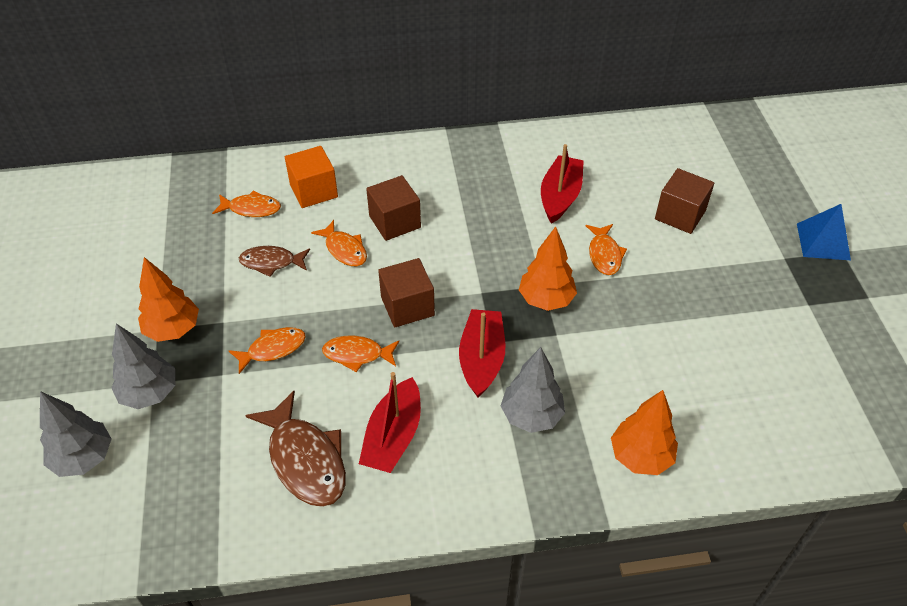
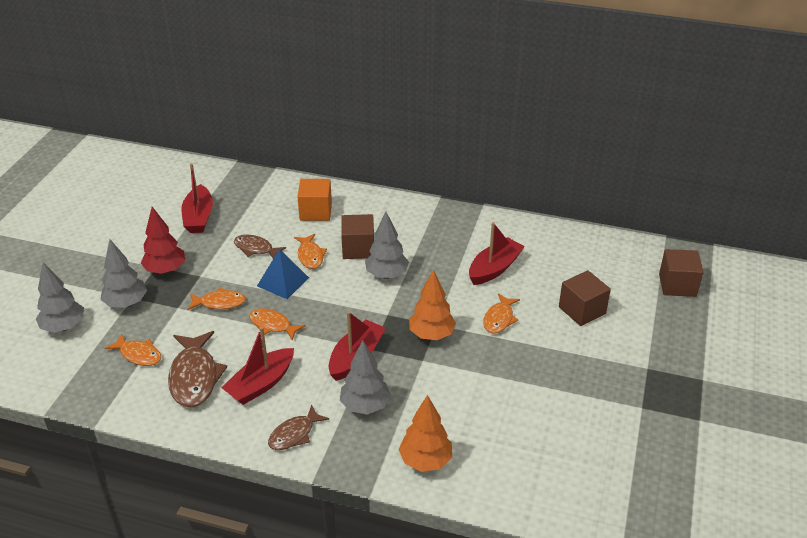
camera: 25 degrees right, 10 degrees down
(171, 244) = (199, 217): none -> red boat
(173, 329) = (165, 270): orange tree -> red tree
(251, 209) = (266, 210): orange fish -> orange fish (139, 355)
(407, 306) = (328, 306): brown cube -> brown cube (677, 285)
(448, 243) = (386, 275): none -> grey tree
(475, 485) = (294, 434): none -> brown fish
(823, 241) = (691, 367): blue pyramid -> blue pyramid (283, 282)

